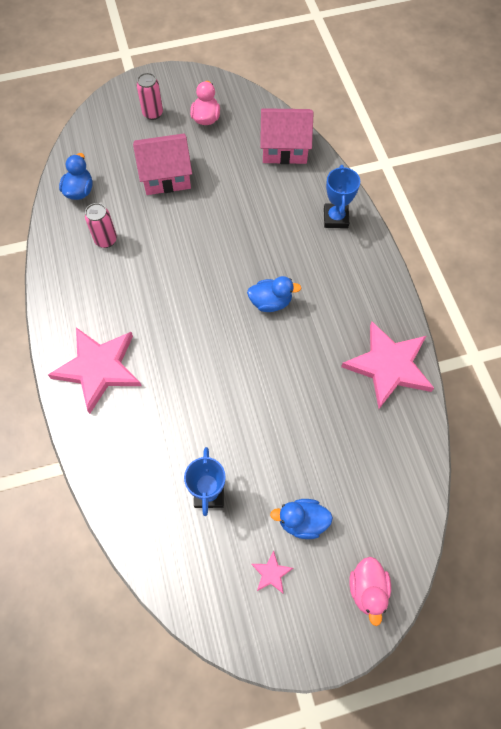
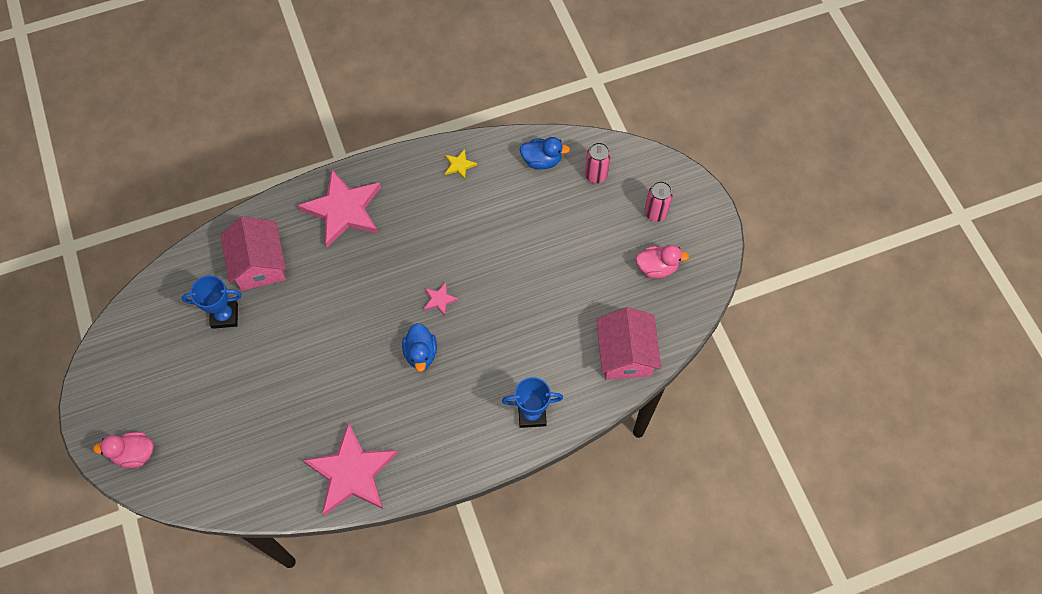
camera: 85 degrees right, 0 degrees up
(68, 259) = (459, 165): none -> yellow star
(106, 240) = (484, 193): pink can -> pink can (596, 175)
(166, 176) = (570, 237): pink house -> pink house (259, 264)
(271, 573) = (153, 373): pink star -> pink star (439, 299)
(302, 521) = (196, 395): blue duck -> none

